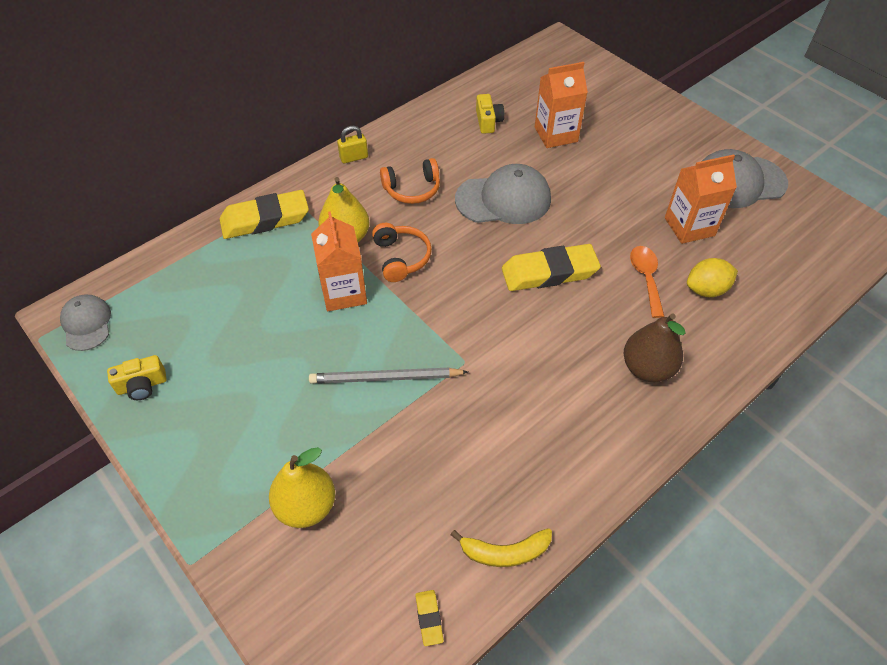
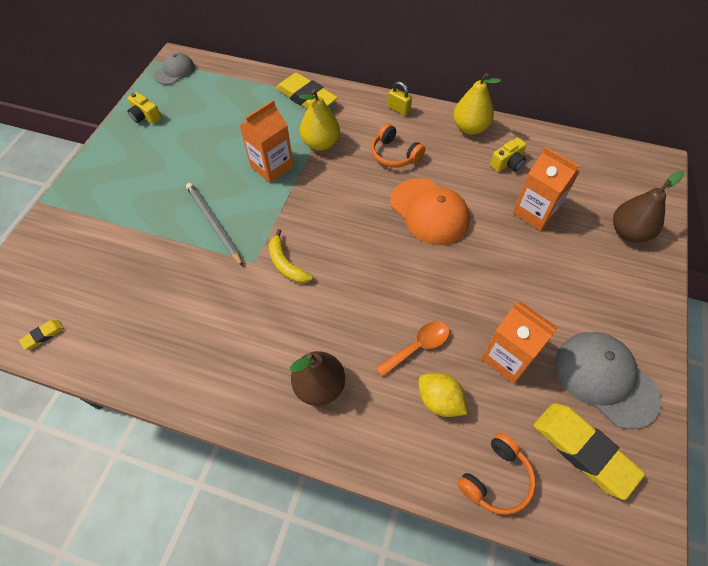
camera: 60 degrees right, 5 degrees up
(306, 506) = (97, 233): yellow pear -> yellow pear (470, 128)
(401, 258) = (324, 180): orange headphones -> orange headphones (495, 478)
(503, 199) = (429, 212): grey cap -> orange cap
(505, 552) = (107, 357): yellow banana -> yellow banana (286, 264)
(549, 272) = (374, 275): yellow eraser -> yellow eraser (583, 450)
(615, 95) = (628, 232): none -> brown pear

